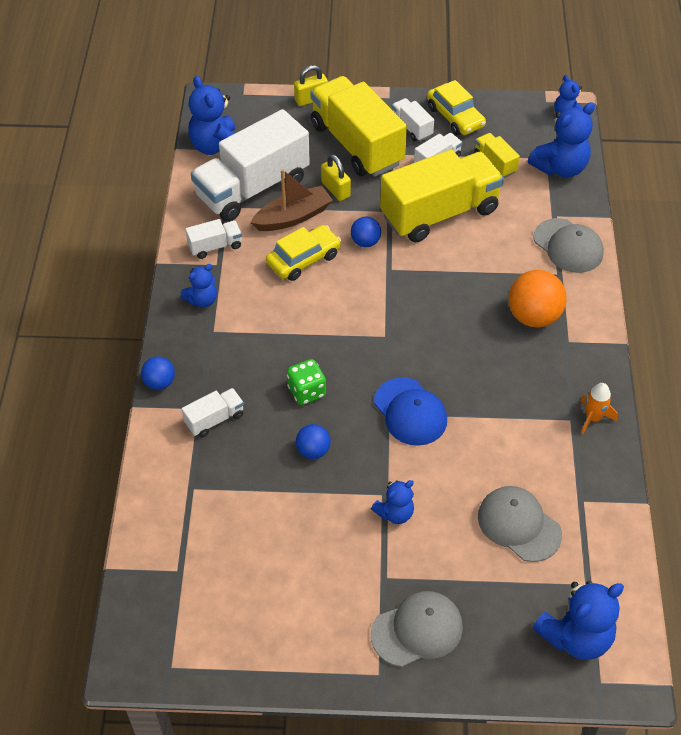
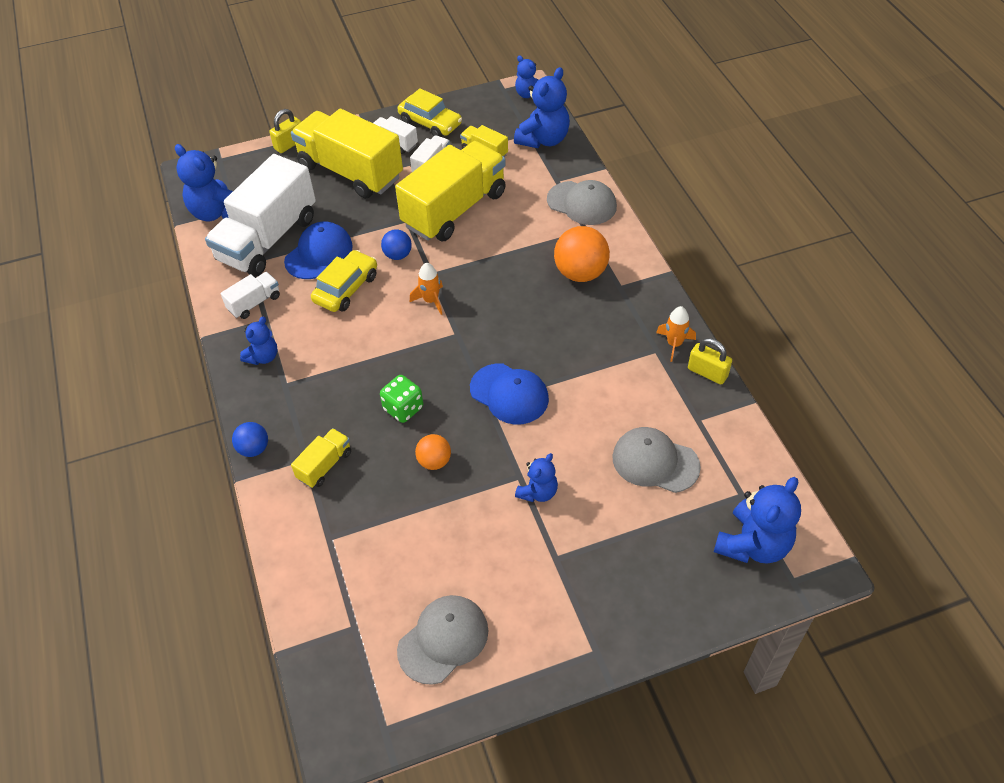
camera: 20 degrees left, 0 degrees up
(214, 419) = (324, 465): white truck -> yellow truck
(293, 217) = (319, 253): brown boat -> blue cap
(313, 451) = (434, 461): blue ball -> orange ball
(335, 189) = (348, 217): yellow padlock -> yellow padlock (707, 372)
(377, 297) = (431, 300): none -> orange rocket
(417, 630) = (609, 594): grey cap -> grey cap (443, 640)

